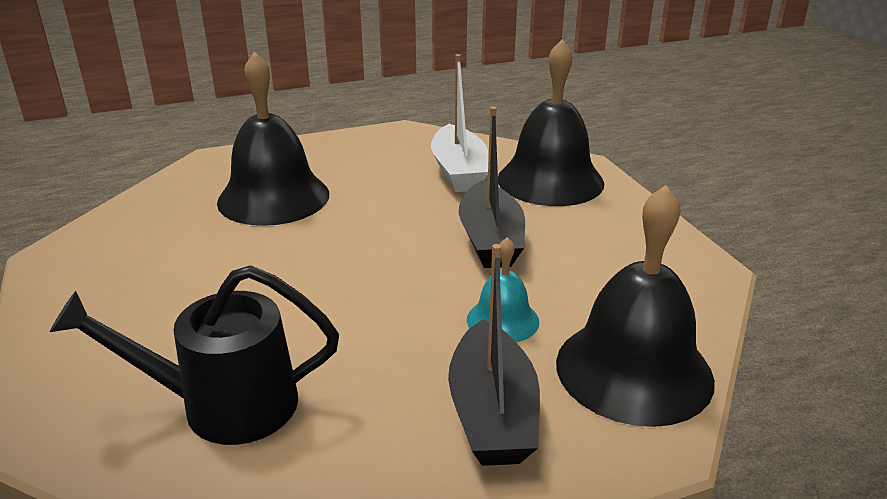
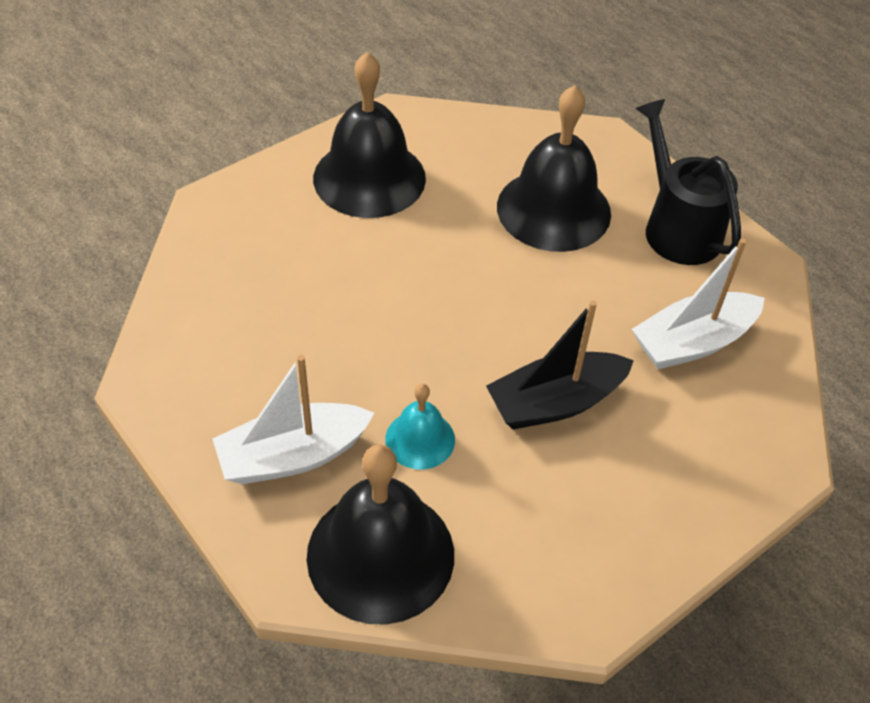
camera: 70 degrees right, 20 degrees up
(223, 405) = (255, 288): black watering can -> black watering can (677, 227)
(492, 413) = (292, 456): black boat -> white boat
(550, 180) = (721, 434): black bell -> black bell (369, 178)

